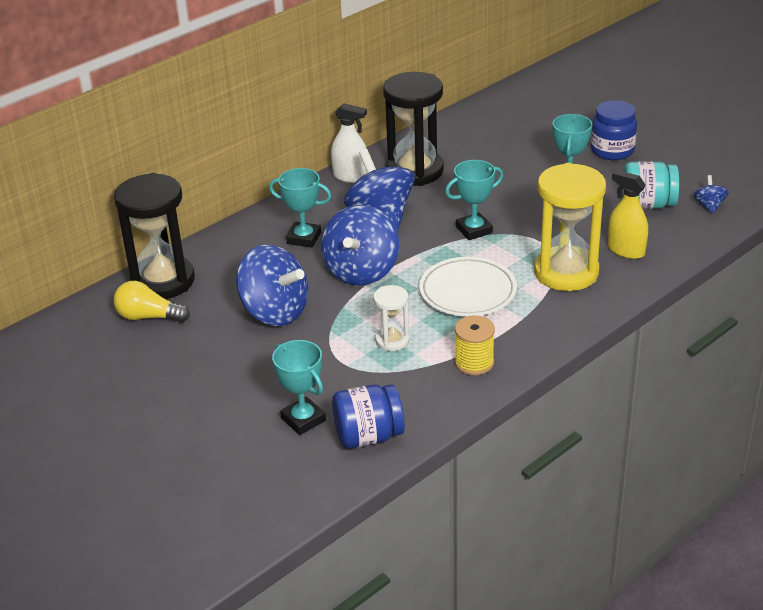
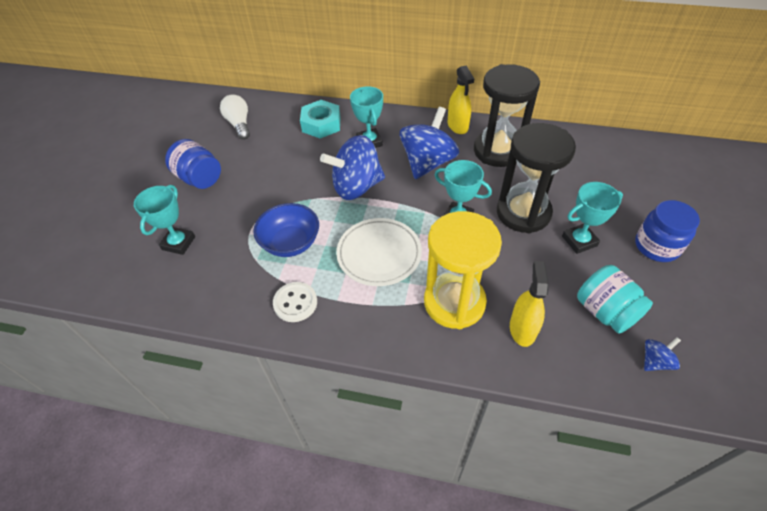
camera: 55 degrees right, 15 degrees up
(148, 317) = (239, 124): yellow light bulb -> white light bulb
(163, 281) = (277, 111): black hourglass -> black hourglass (523, 213)
(231, 258) = (321, 124): none -> turquoise nut
(275, 312) = (281, 171): blue spinning top -> none
(351, 177) = (457, 126): white spray bottle -> yellow spray bottle
(368, 436) = (177, 286): blue jar -> blue jar (199, 178)
(392, 340) = (290, 243): white hourglass -> blue bowl
(474, 363) = (295, 303): yellow spool -> white button

